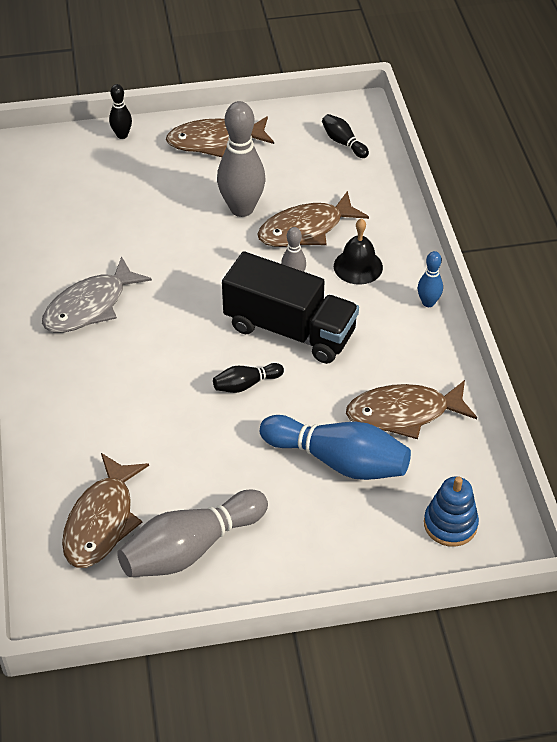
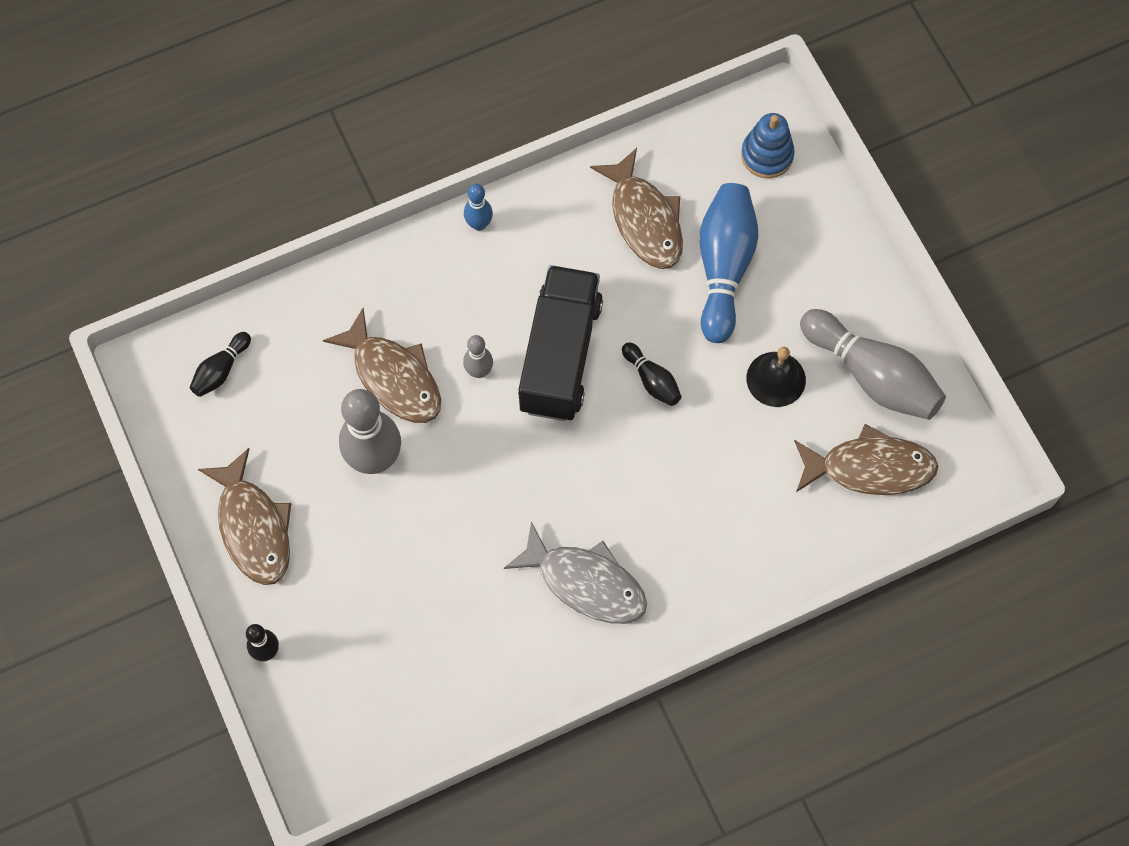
camera: 105 degrees left, 20 degrees up
(358, 266) = (441, 307): black bell -> black bell (776, 379)

